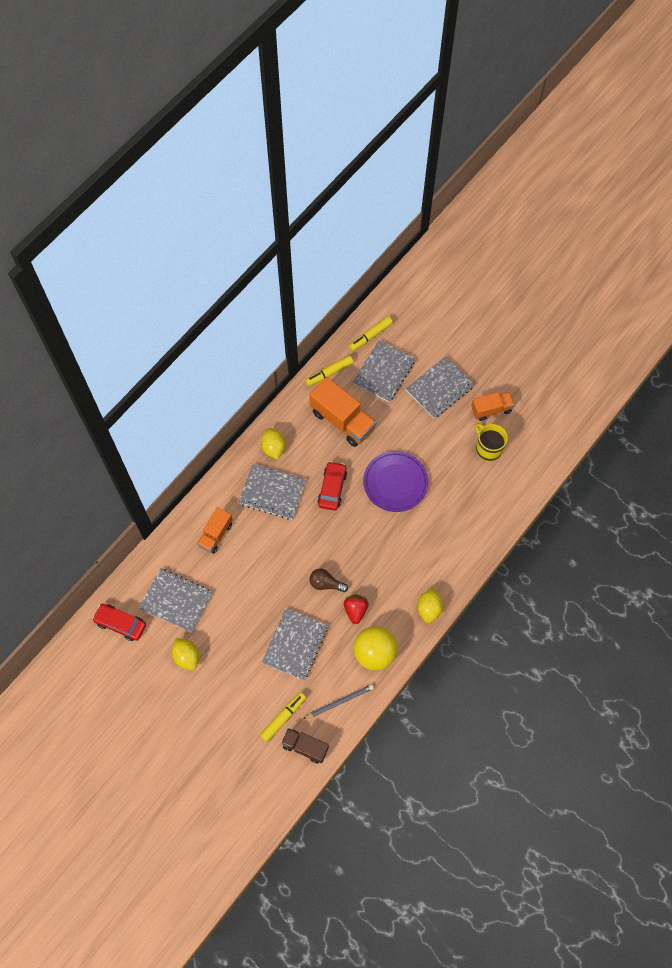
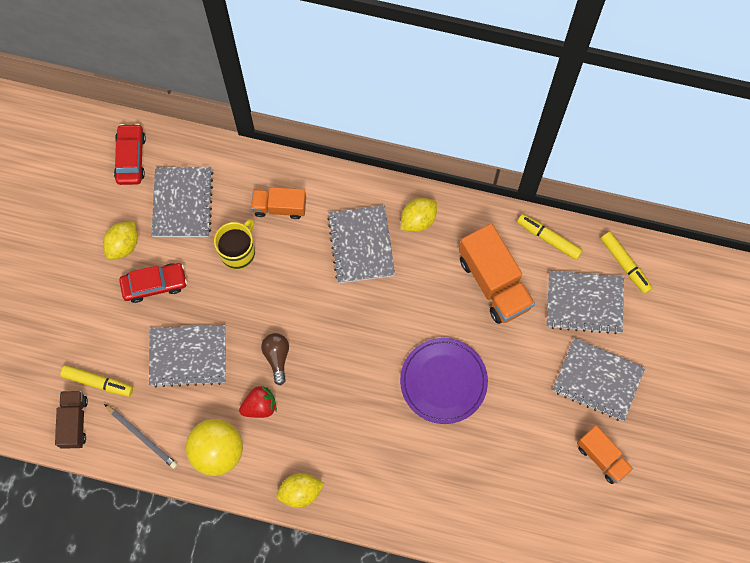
camera: 65 degrees right, 5 degrees up
(332, 488) = (399, 310): red car -> red car (154, 284)
(342, 420) = (494, 282): orange truck -> orange truck turned 45 degrees counterclockwise
(370, 336) = (625, 264): yellow marker -> yellow marker turned 150 degrees counterclockwise
(488, 449) = (545, 476): yellow mug -> yellow mug (238, 252)

